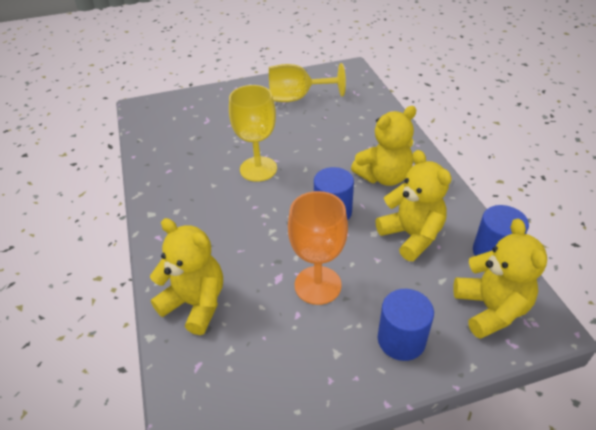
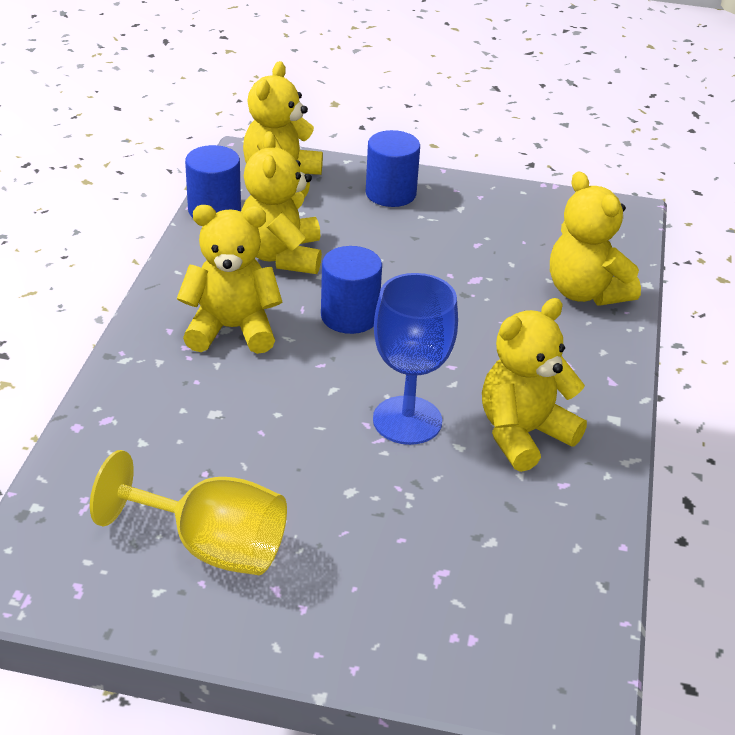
camera: 155 degrees left, 5 degrees down
(197, 185) = (523, 434): none -> yellow teddy bear
(258, 169) = (407, 420): yellow goblet -> blue goblet
(318, 285) = (435, 257): orange goblet -> none

